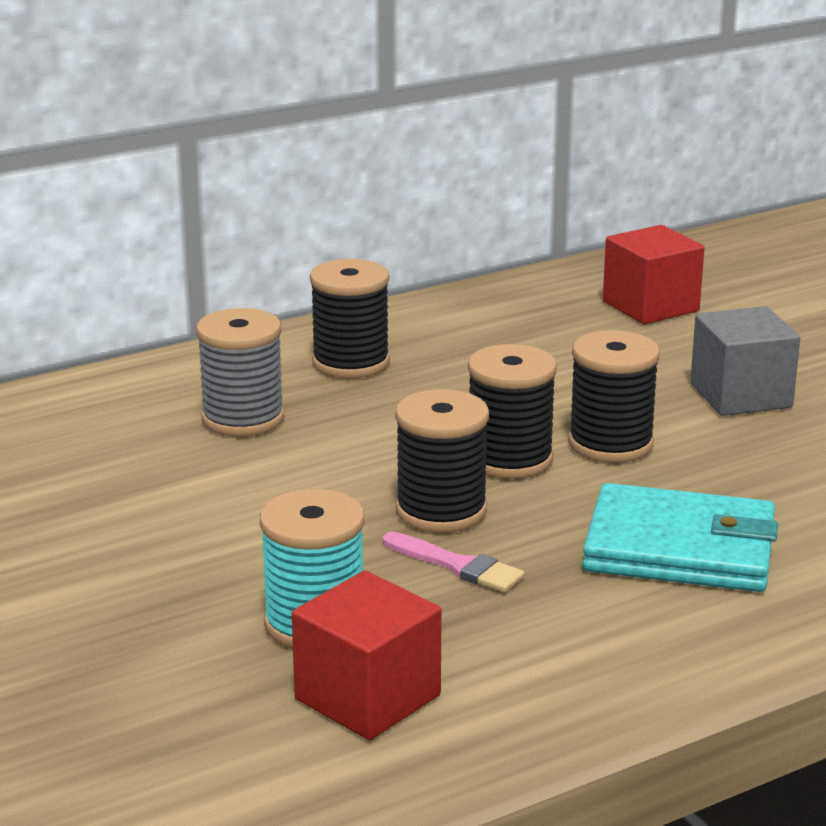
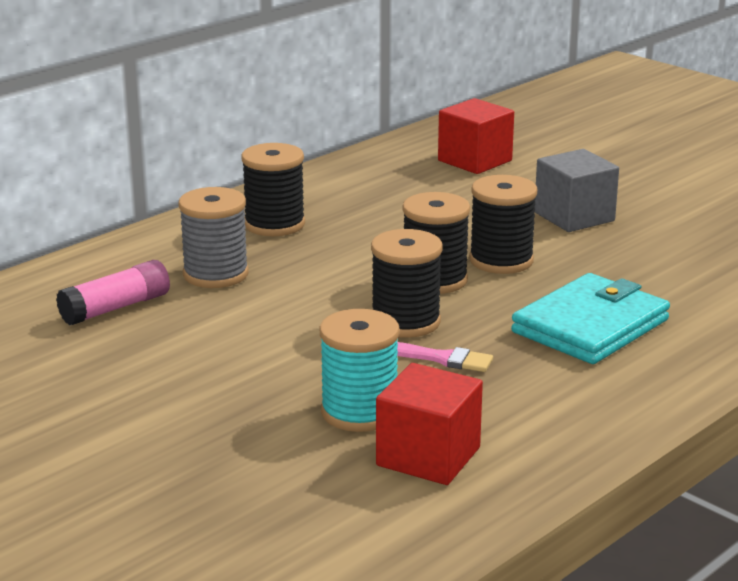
camera: 15 degrees left, 0 degrees up
(101, 447) = (115, 308): none -> pink glue stick
(680, 548) = (590, 326): turquoise wallet -> turquoise wallet turned 45 degrees counterclockwise

